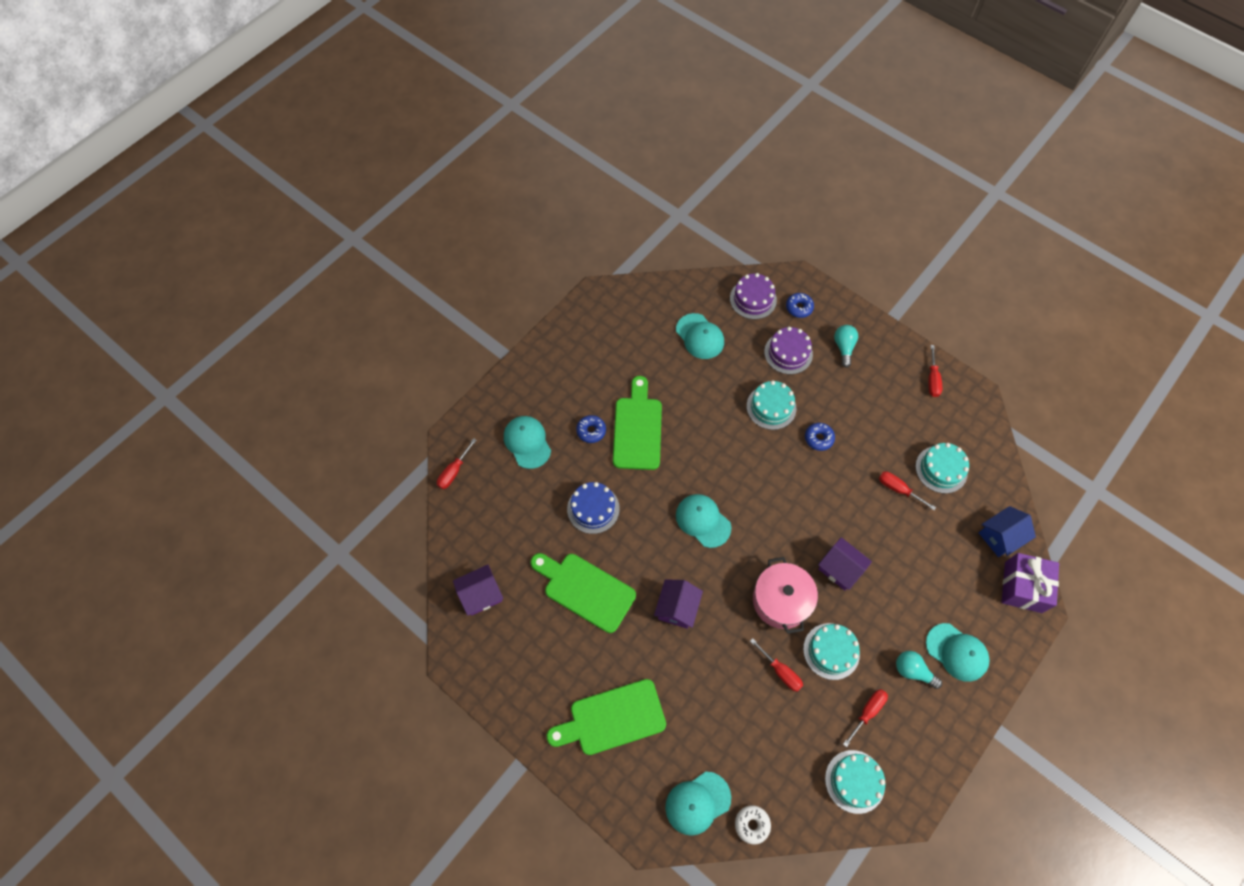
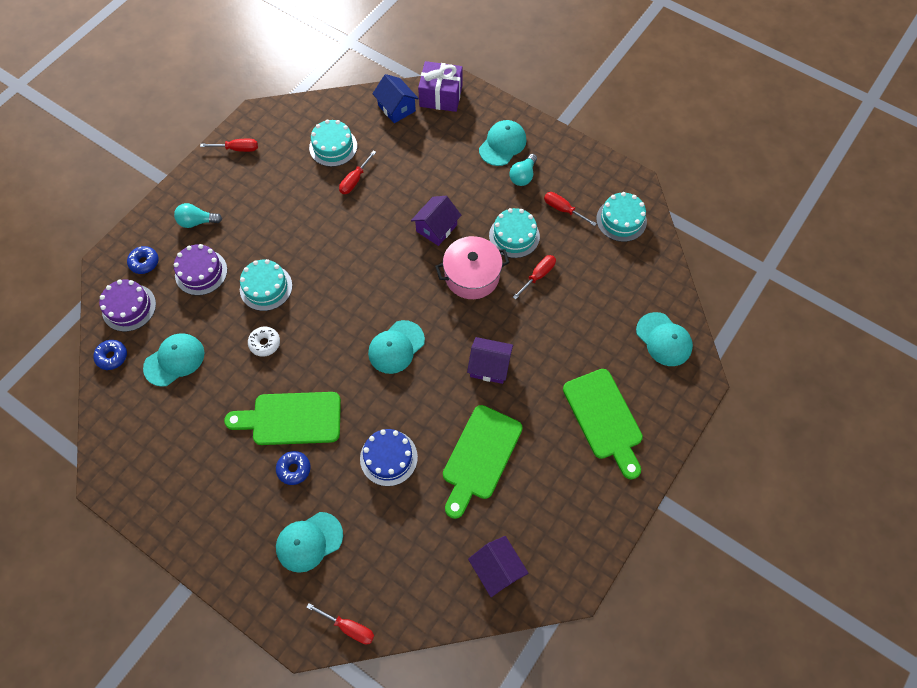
camera: 95 degrees left, 0 degrees up
(752, 824) = (672, 296): white donut -> white donut (265, 343)
(818, 438) = (302, 244): blue donut -> blue donut (112, 357)

